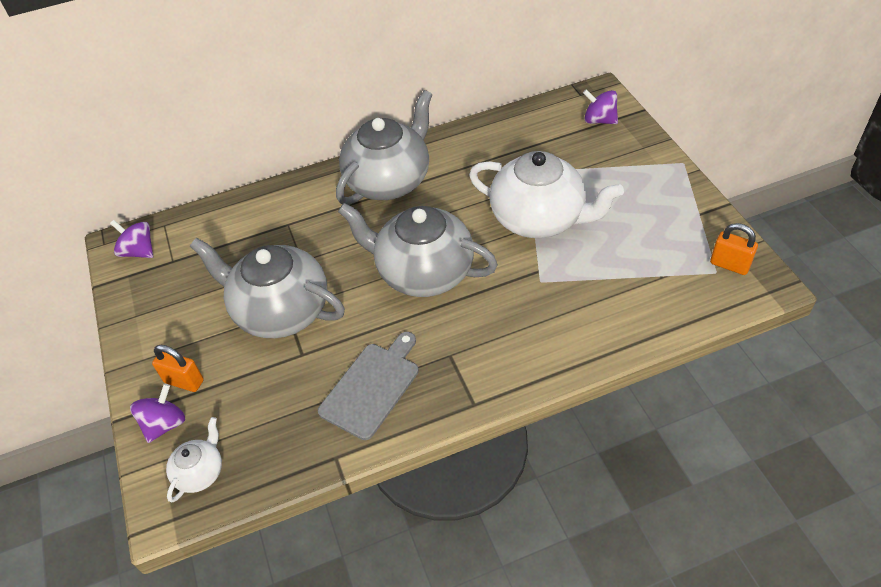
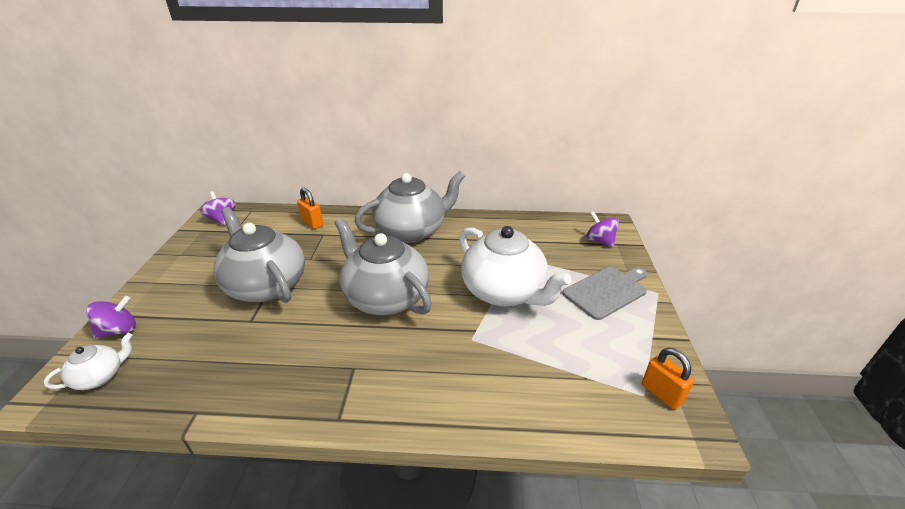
camera: 20 degrees right, 15 degrees down
(184, 381) = (161, 307): orange padlock -> orange padlock (312, 223)
(371, 387) = (274, 367): grey cutting board -> grey cutting board (606, 291)

